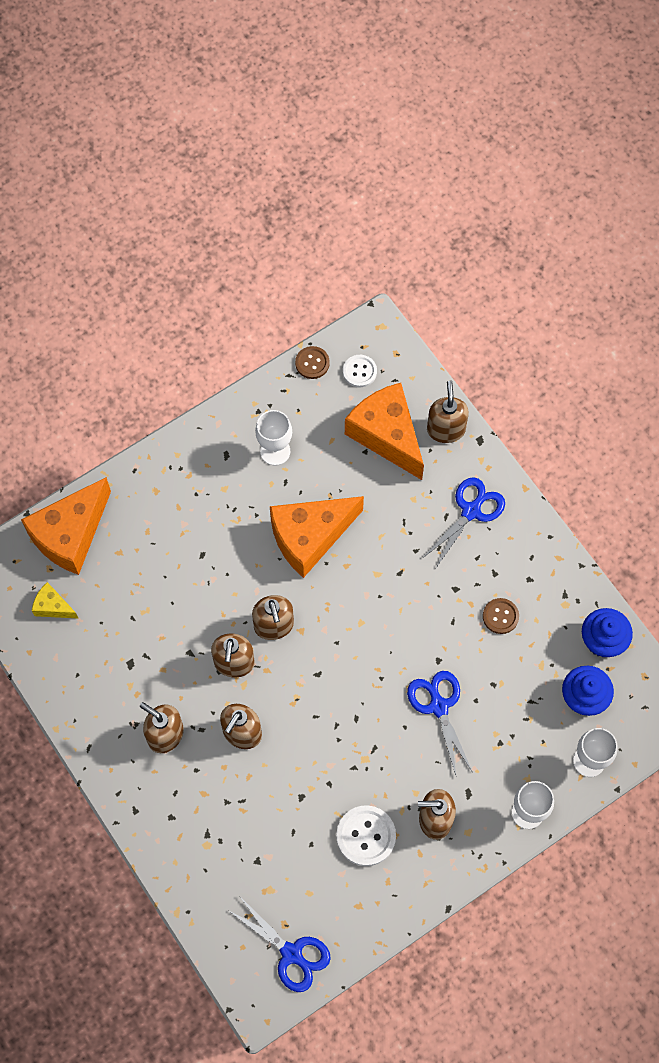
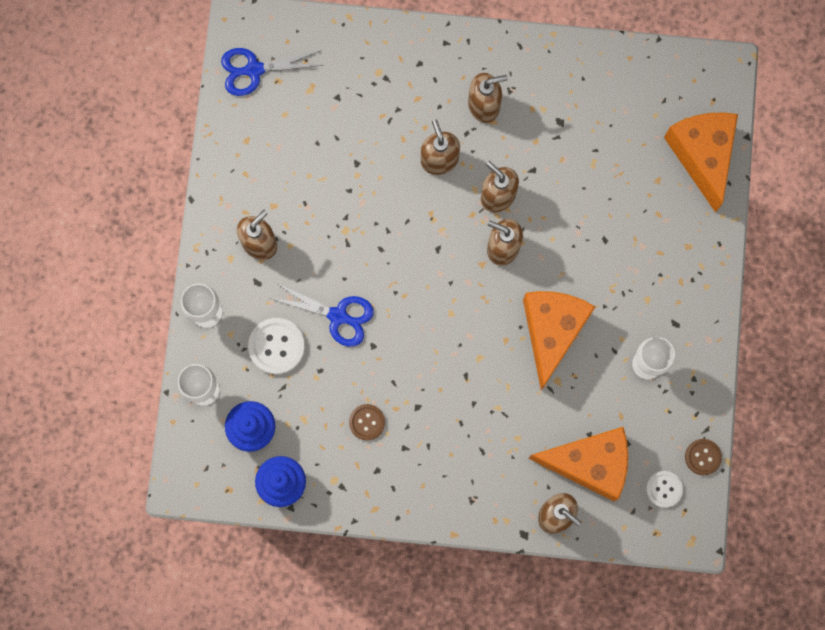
camera: 130 degrees right, 10 degrees up
(53, 607) = (652, 100): yellow cheese -> none
(366, 836) = (290, 185): white button -> white button (276, 346)
(471, 511) = (470, 474): blue scissors -> none

